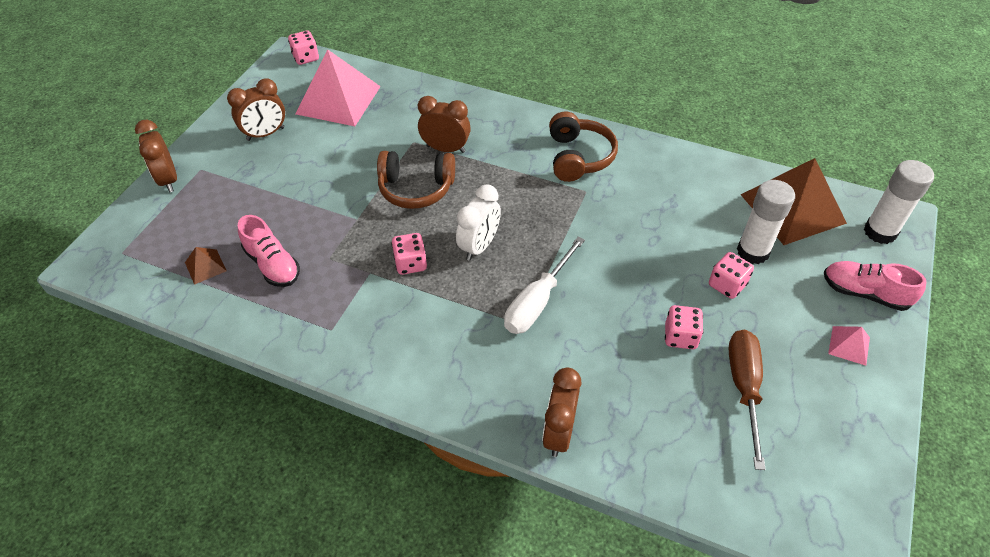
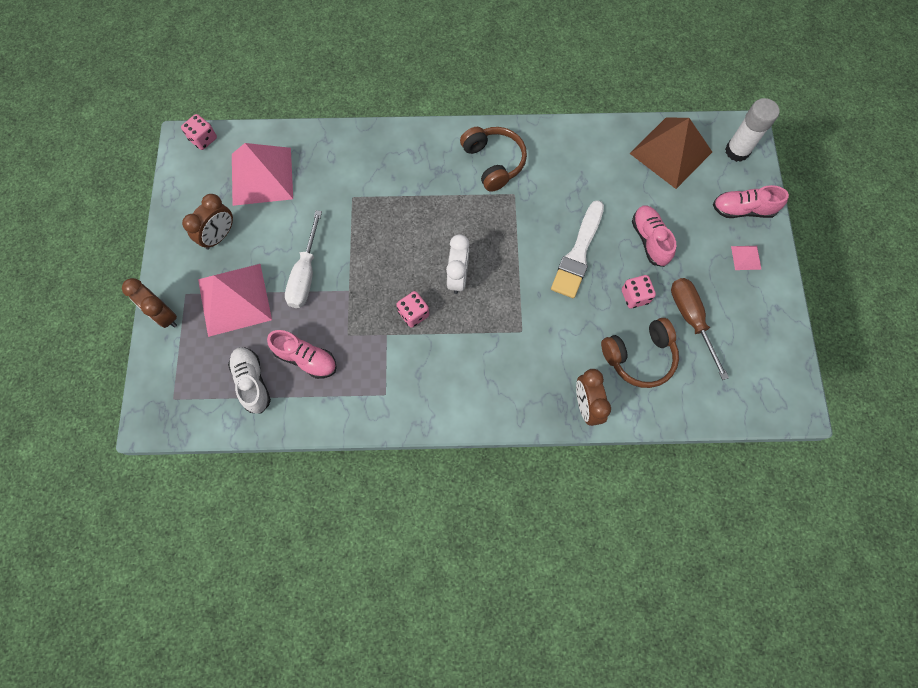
camera: 25 degrees left, 20 degrees up
(205, 266) = (252, 382): brown pyramid -> white shoe
(241, 189) = (234, 299): none -> pink pyramid
(416, 188) = (380, 242): brown headphones -> brown headphones (639, 356)
(446, 149) = (383, 194): brown clock -> none
(537, 301) = (524, 308): white screwdriver -> white screwdriver (305, 274)
(631, 270) = (578, 254): none -> white brush
(727, 285) = (649, 240): pink dice -> pink shoe
(753, 252) = (657, 203): white glue stick -> none

